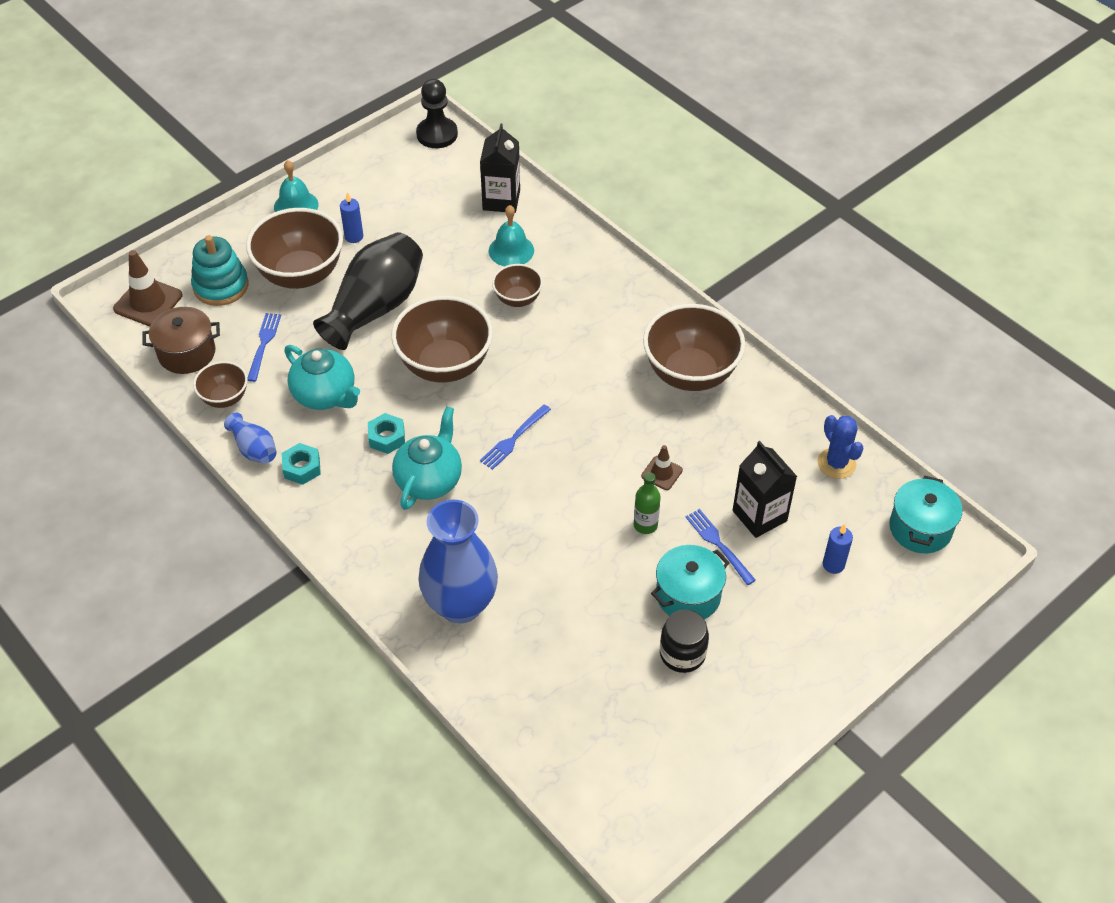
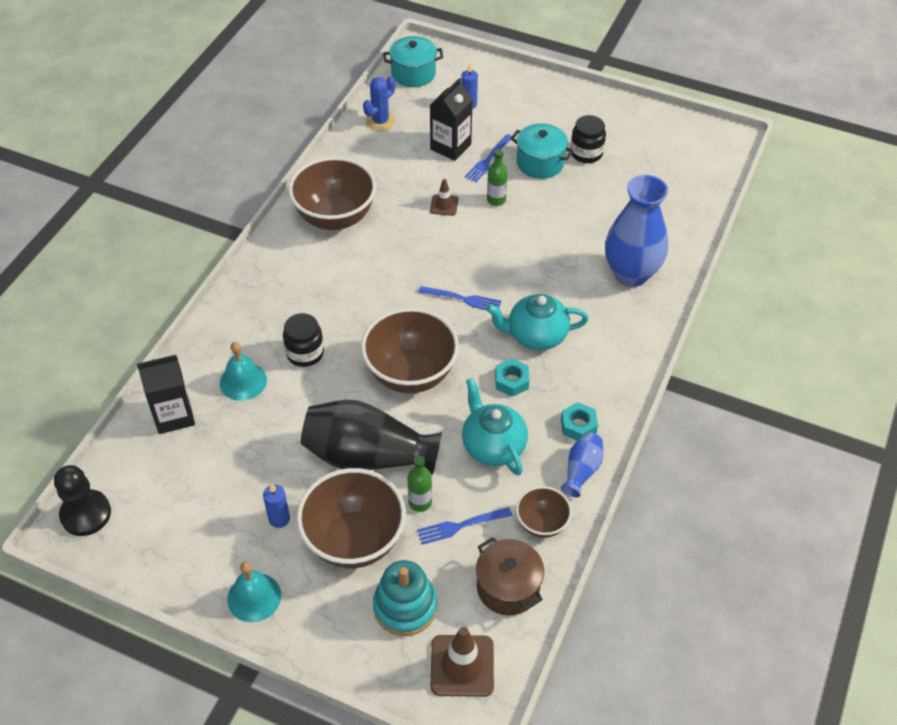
camera: 115 degrees left, 0 degrees up
(305, 326) = (420, 502): none -> green bottle
(325, 395) = (493, 446): turquoise teapot -> turquoise teapot turned 45 degrees counterclockwise
(518, 299) = (305, 353): brown bowl -> black jar

